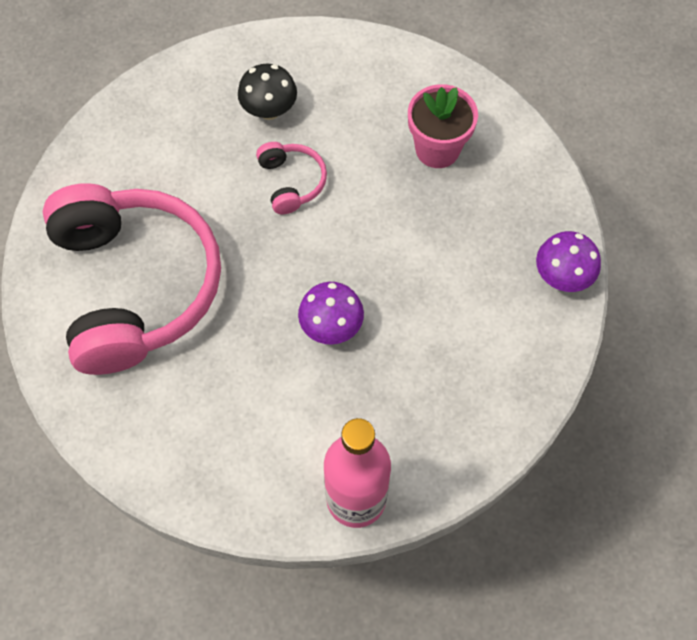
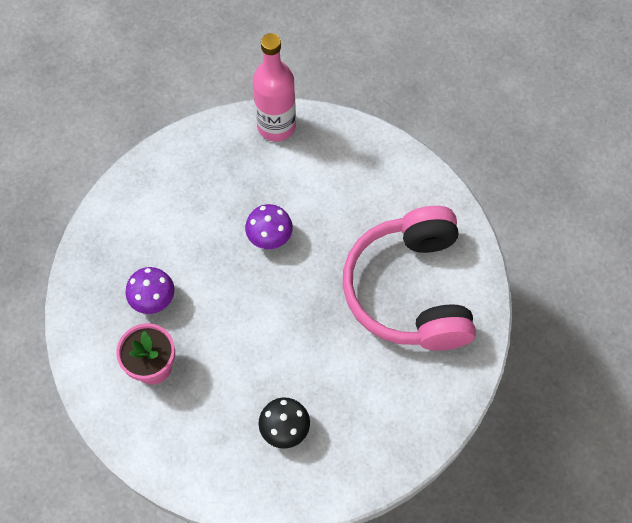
camera: 170 degrees left, 0 degrees up
(291, 182) = (278, 357): pink headphones -> none
(562, 276) = (92, 246): purple mushroom -> purple mushroom (153, 299)

